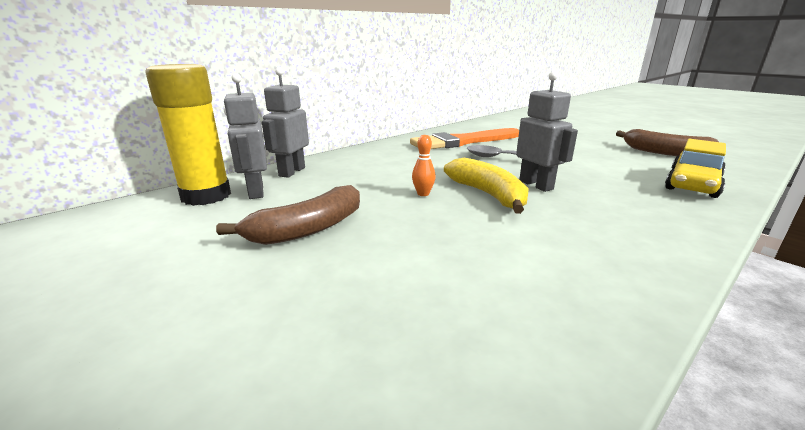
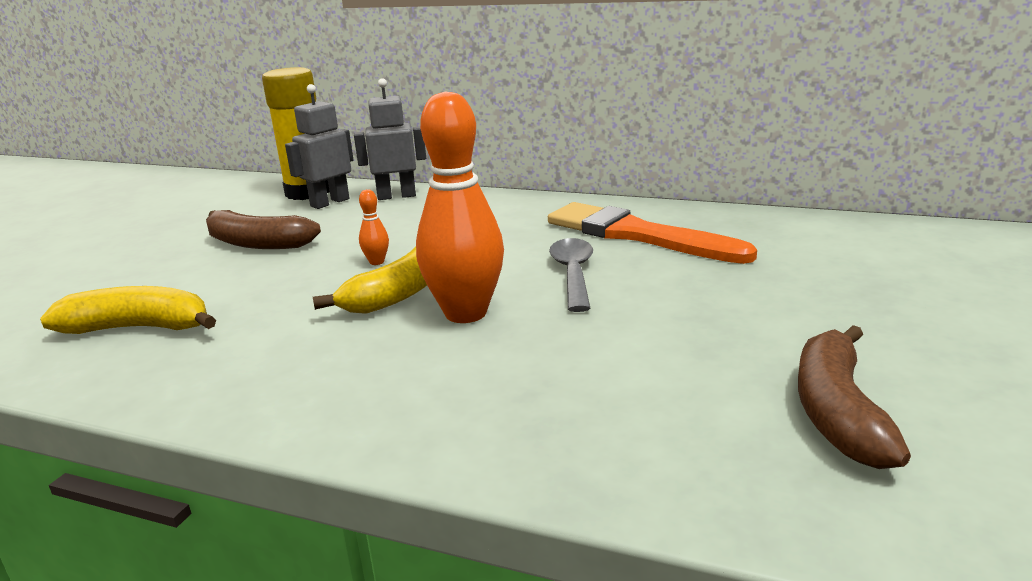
camera: 65 degrees right, 0 degrees up
(468, 307) = (139, 328): none -> yellow banana
(536, 185) = (465, 313): grey robot -> orange bowling pin
(692, 184) = (602, 440): yellow car -> none

